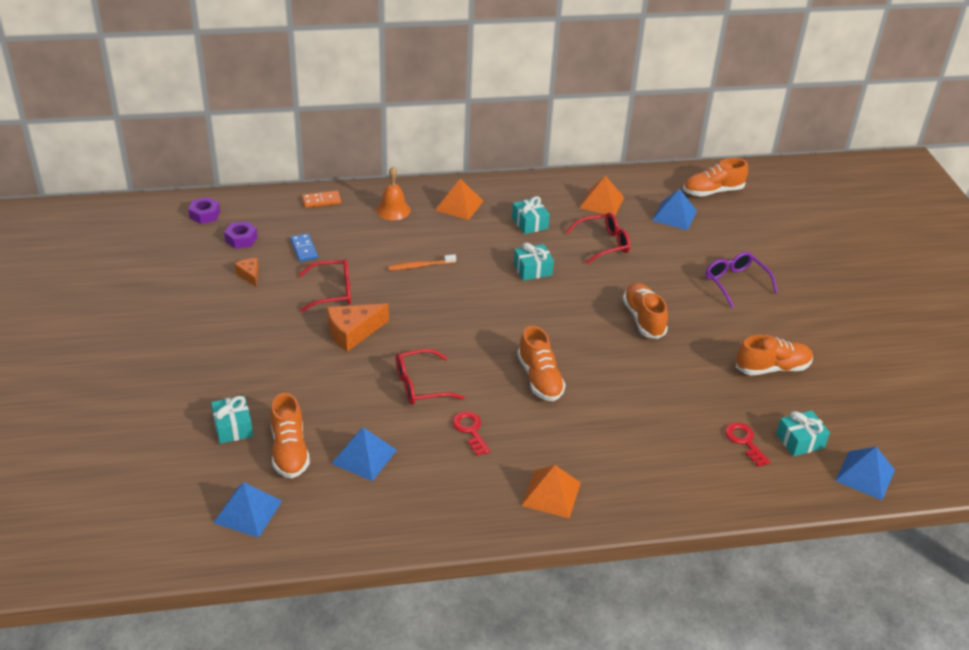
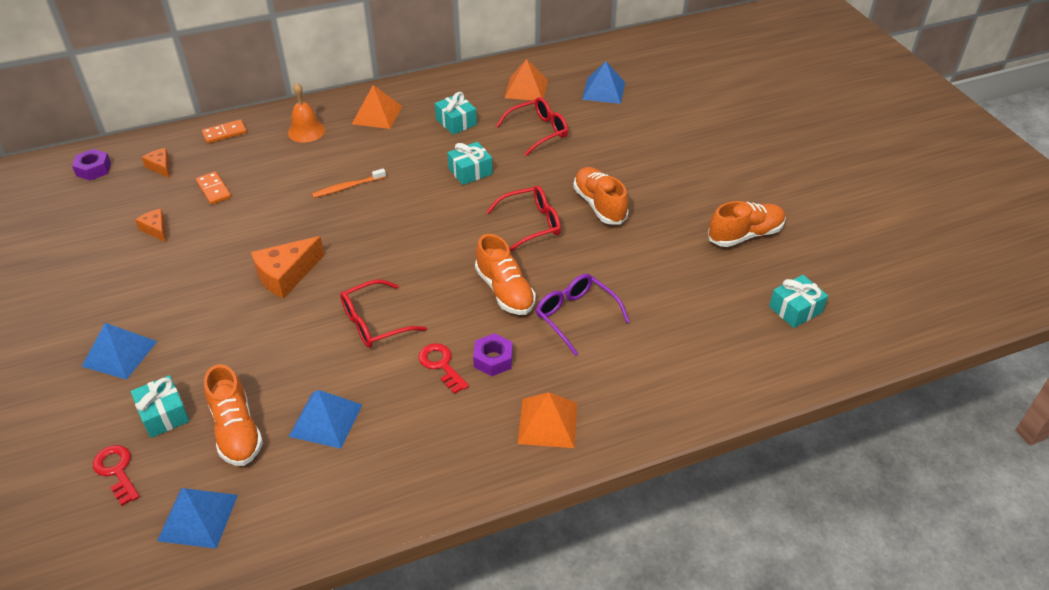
camera: 10 degrees left, 5 degrees up
(241, 239) = (140, 190): purple nut -> purple nut (493, 359)
(261, 222) = (161, 167): none -> orange cheese
(304, 249) = (214, 190): blue domino -> orange domino
(332, 292) = (254, 233): red glasses -> red glasses (531, 224)
(712, 191) = (635, 60): orange shoe -> none
(735, 283) = (683, 151): purple glasses -> purple glasses (576, 316)
(744, 441) = (738, 321): red key -> red key (116, 471)
(865, 475) = (872, 334): blue pyramid -> blue pyramid (119, 353)

